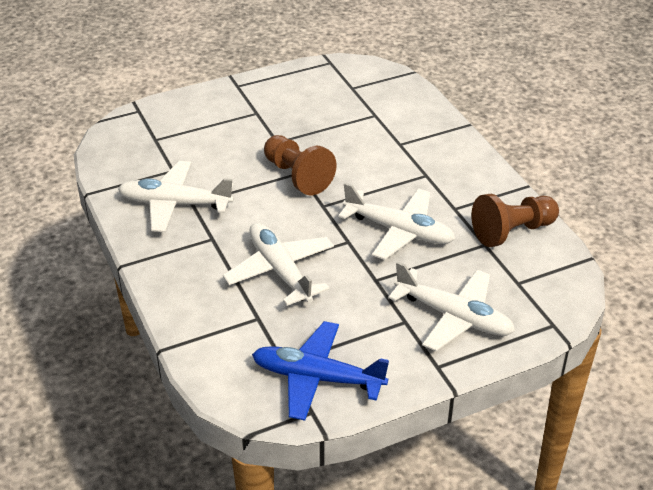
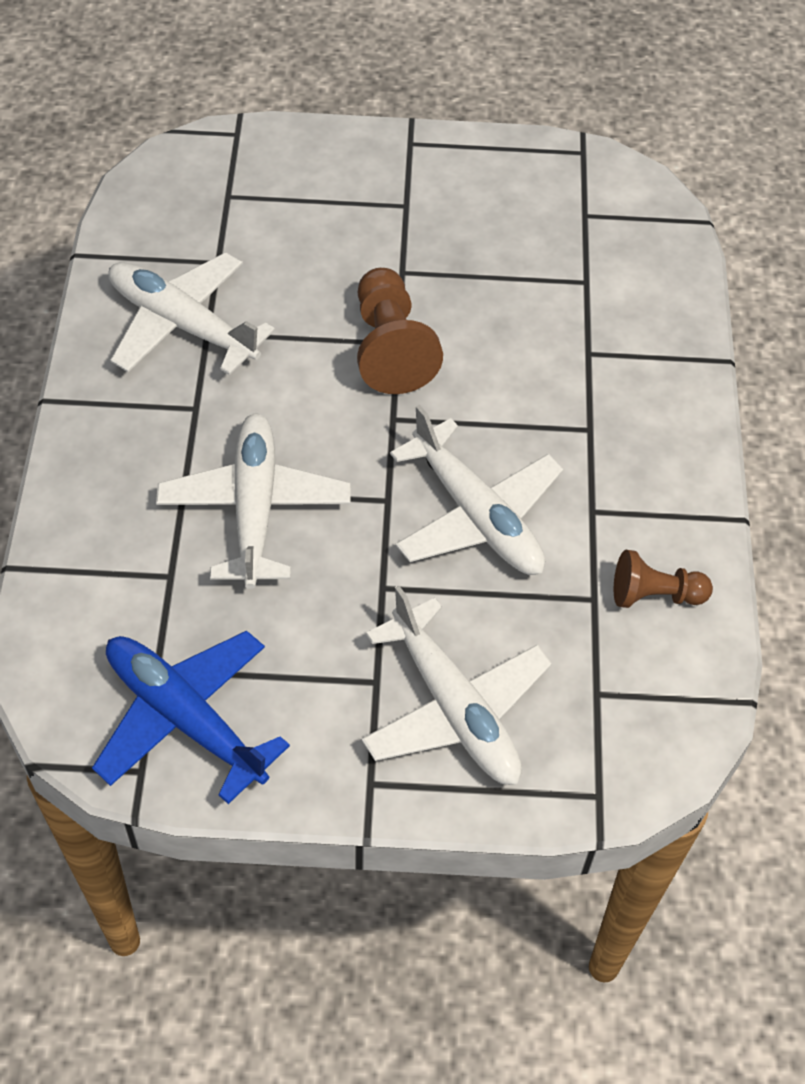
camera: 25 degrees right, 15 degrees up
(512, 231) = (654, 595): brown pawn -> brown pawn, size x0.63

